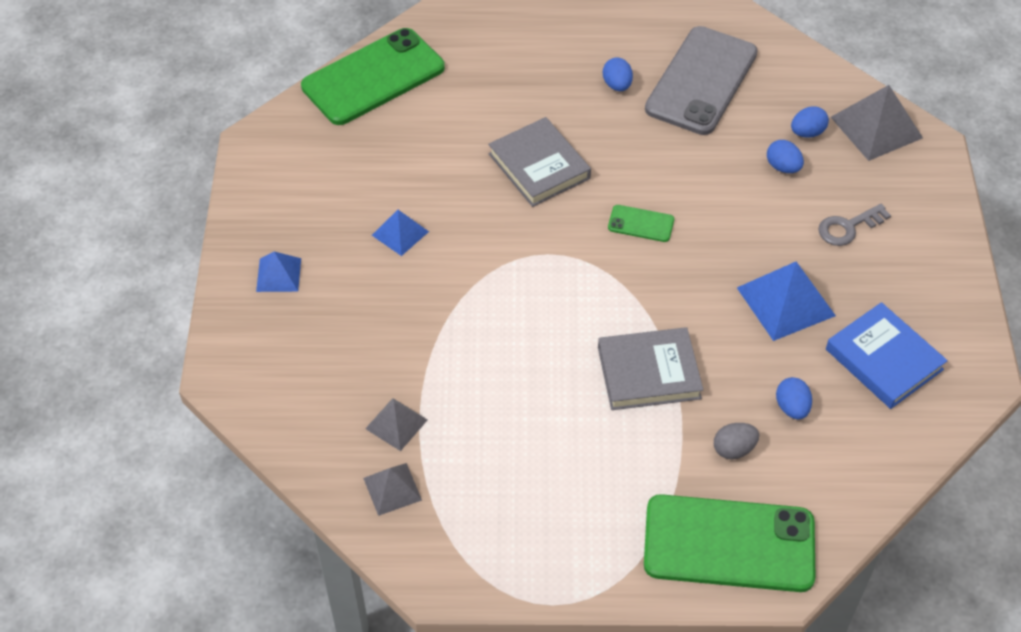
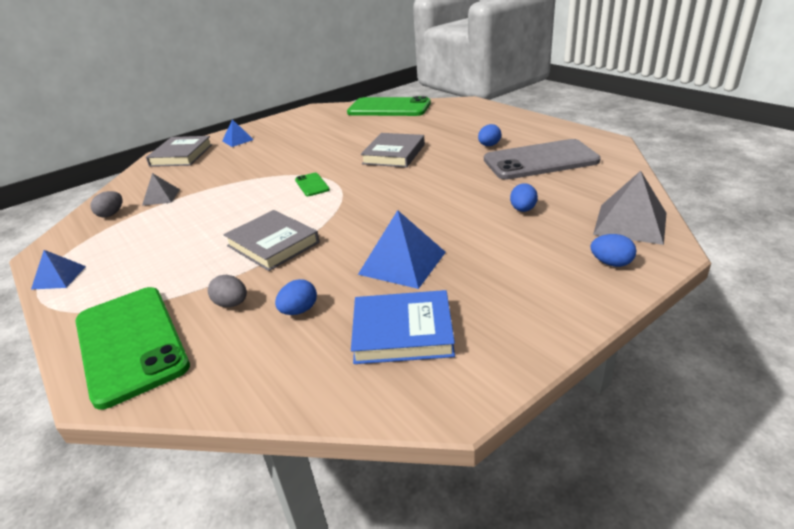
camera: 55 degrees right, 20 degrees down
(256, 354) = (181, 155): none -> grey book
(392, 489) = (111, 214): grey pyramid -> grey egg
(400, 233) = (297, 148): blue pyramid -> blue pyramid (59, 277)
(641, 224) = (395, 192): green phone -> green phone (312, 185)
(807, 132) = (570, 204): blue egg -> blue egg (611, 263)
(848, 227) = (513, 255): grey key -> none
(883, 359) = (402, 332): blue book -> blue book turned 75 degrees clockwise

